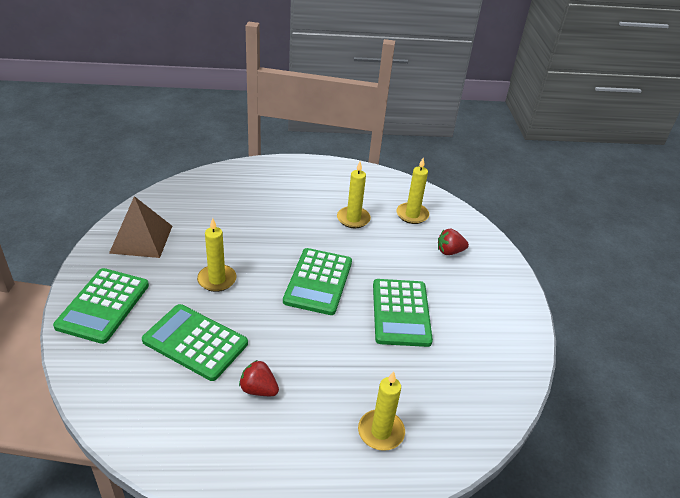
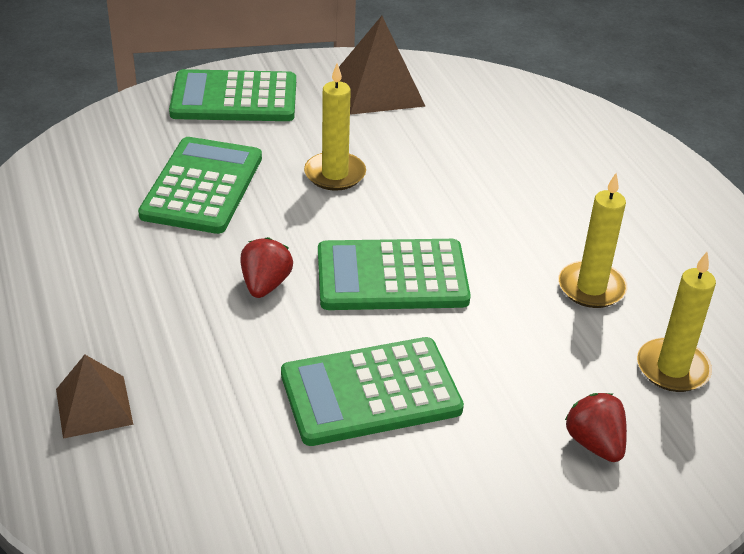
camera: 75 degrees right, 0 degrees up
(258, 389) = (137, 263): red strawberry -> red strawberry (265, 285)
(381, 432) = (94, 406): yellow candle -> brown pyramid

